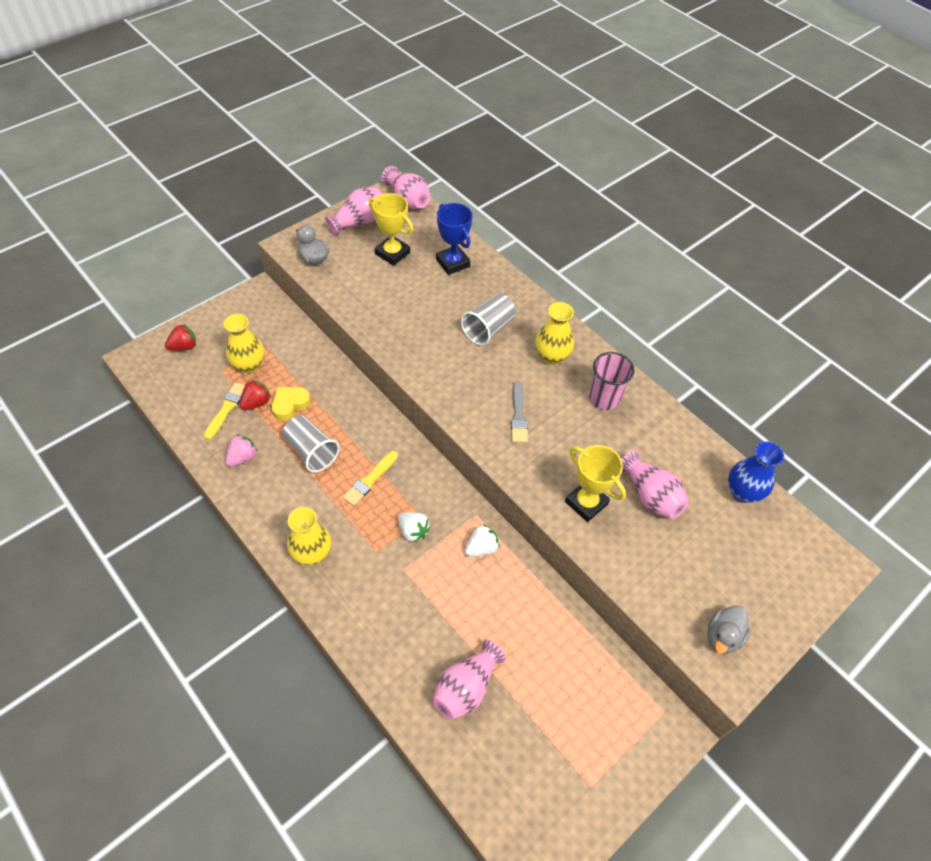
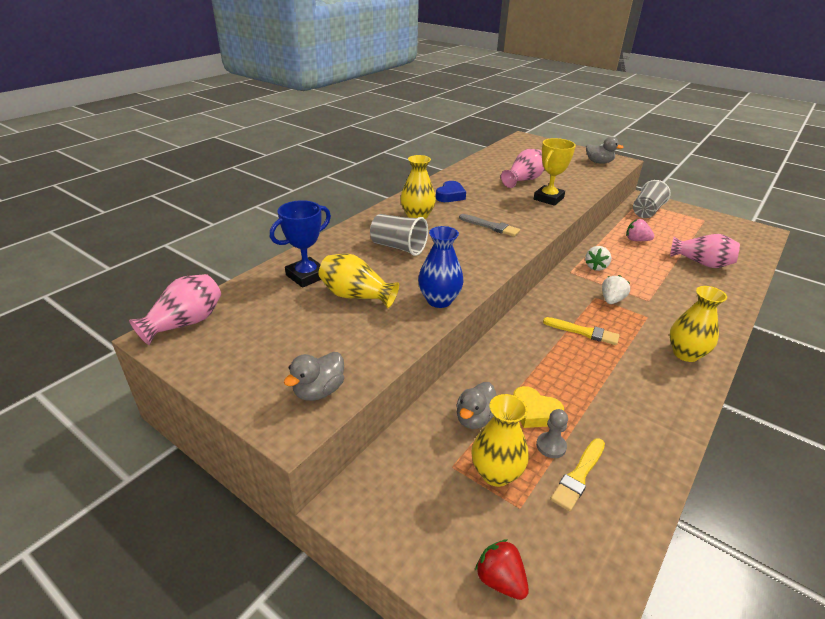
camera: 100 degrees left, 20 degrees down
(227, 409) = (578, 476): yellow brush -> yellow brush turned 60 degrees counterclockwise
(242, 457) = (633, 436): pink strawberry -> pink strawberry (636, 240)
(256, 403) = (551, 446): red strawberry -> grey pawn
(298, 367) = (475, 419): none -> grey duck
(311, 451) = (583, 379): grey cup -> grey cup (646, 211)
(359, 221) = (232, 360): pink vase -> none
(392, 253) = (296, 320): yellow trophy -> none
(414, 289) = (356, 296): none -> yellow vase
(481, 548) = (596, 267): white strawberry -> white strawberry turned 105 degrees counterclockwise
(518, 415) = (491, 226): grey brush -> grey brush turned 45 degrees clockwise
(603, 399) = (450, 196): pink cup -> blue heart
(742, 492) = (497, 156): blue vase -> blue vase (439, 300)

